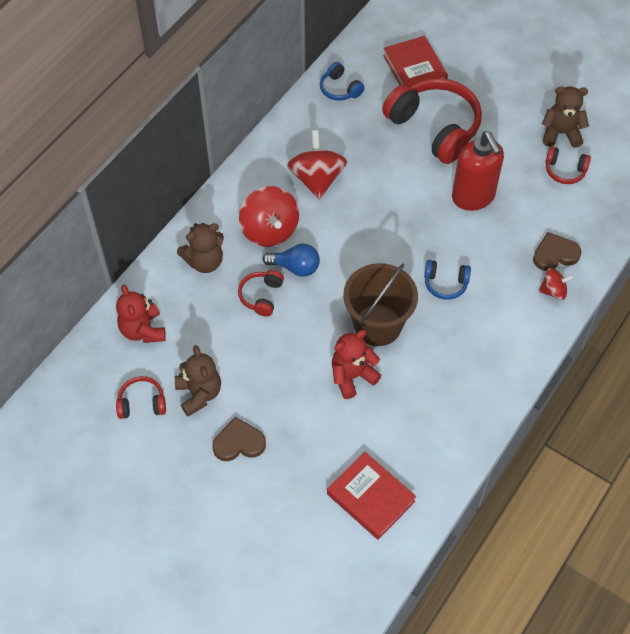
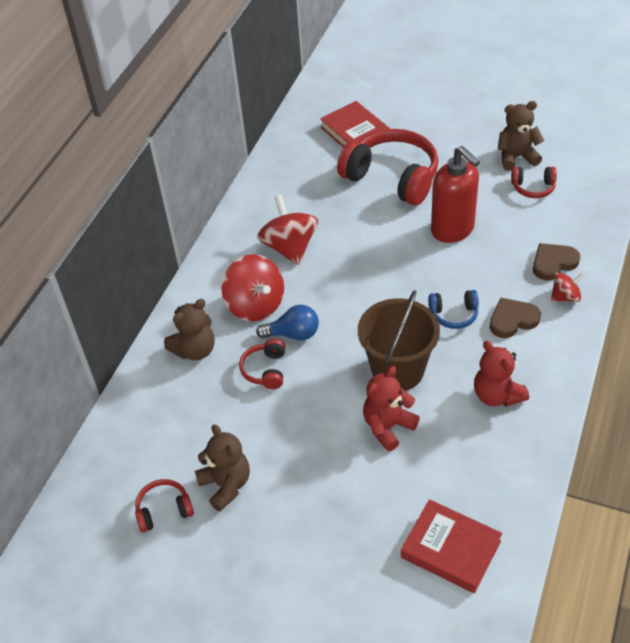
camera: 10 degrees left, 10 degrees down
(143, 330) = (145, 434): red teddy bear -> red teddy bear (497, 395)
(239, 443) = (285, 526): brown heart -> brown heart (512, 320)
(340, 89) = (287, 164): blue headphones -> none

